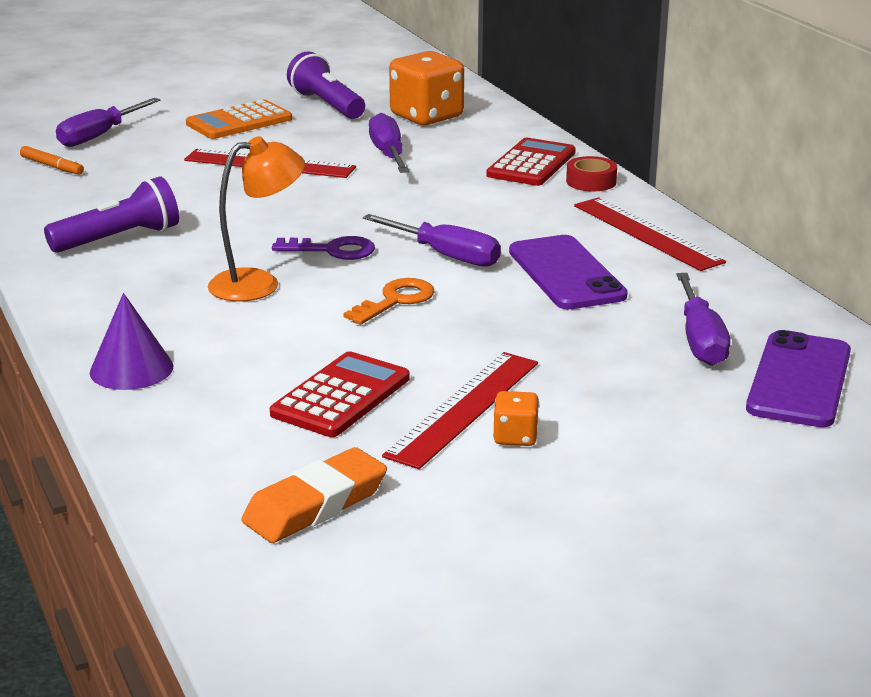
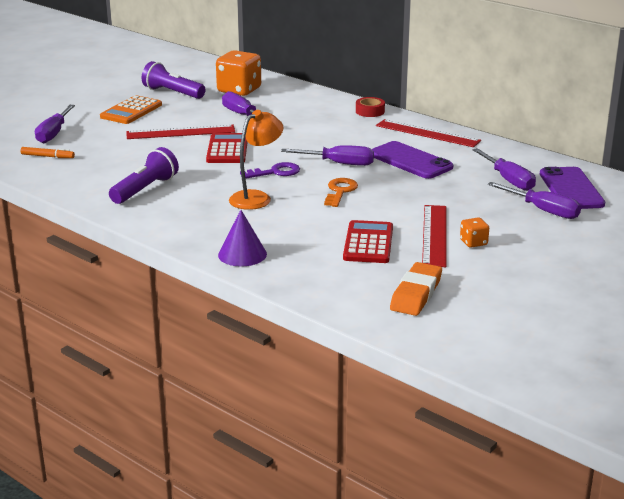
camera: 25 degrees left, 0 degrees up
(531, 164) = (328, 107): red calculator -> red calculator (227, 149)
(703, 407) = (542, 210): none -> purple screwdriver

